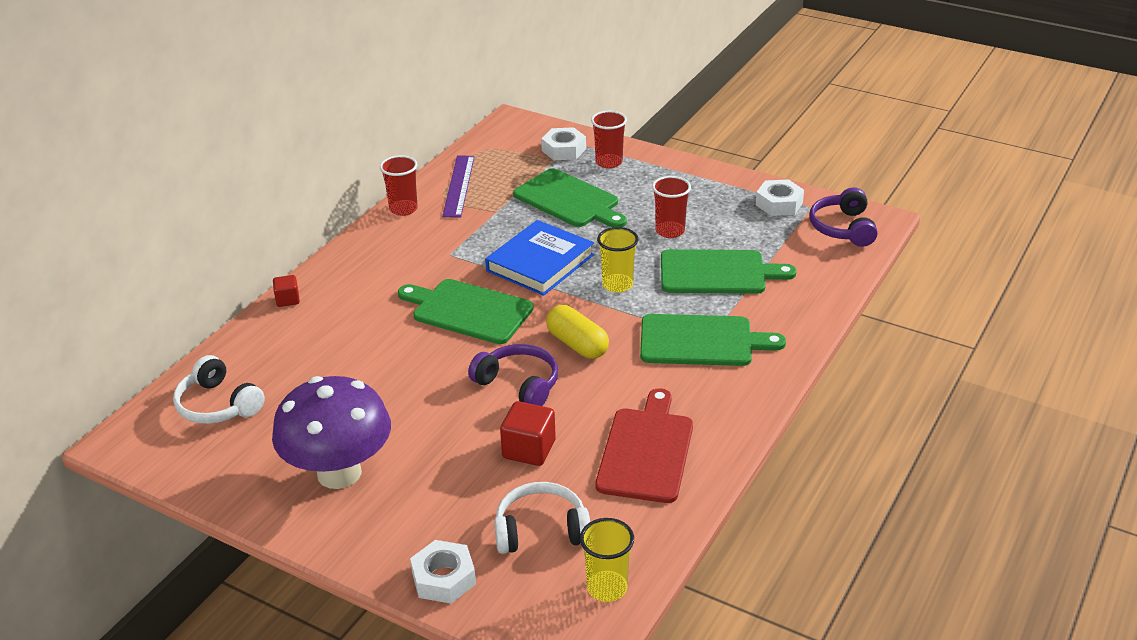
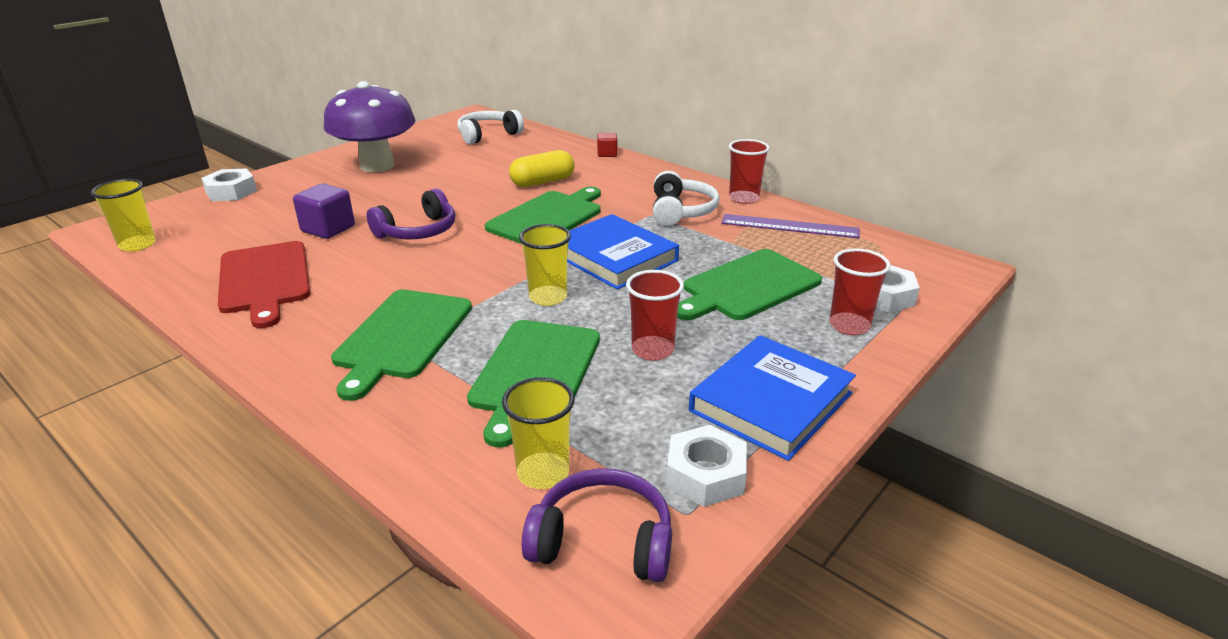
camera: 100 degrees right, 5 degrees down
(529, 449) = (328, 229): red cube -> purple cube
(541, 530) = (231, 226): white headphones -> white headphones (681, 211)
(577, 344) = (455, 263): yellow capsule -> yellow capsule (543, 182)
(646, 451) = (264, 280): red cutting board -> red cutting board turned 45 degrees clockwise
(706, 187) = (771, 402): none -> blue book
(807, 253) = (543, 473): none -> yellow cup

